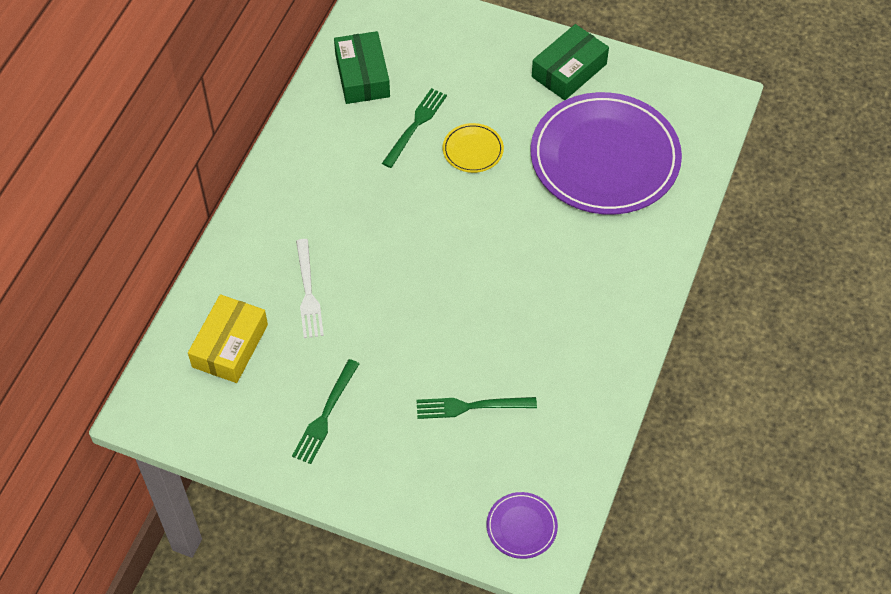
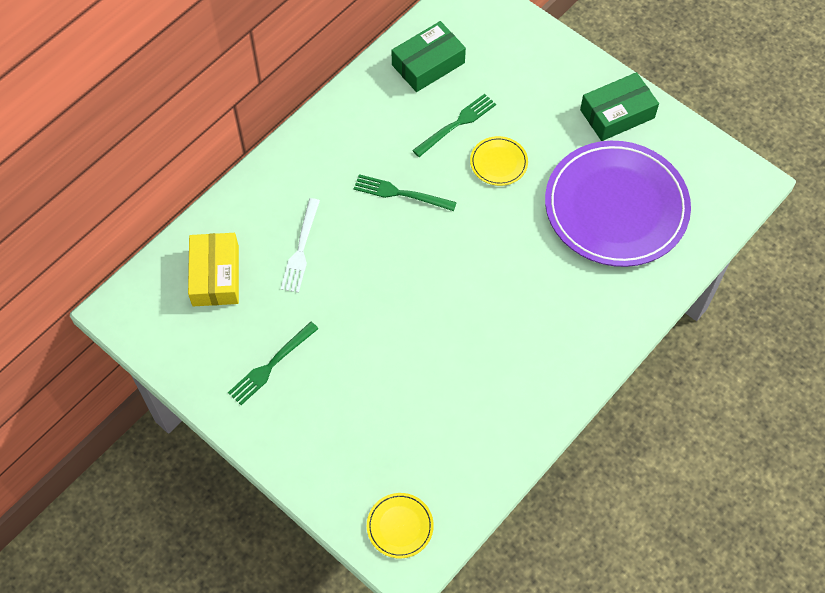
camera: 20 degrees right, 5 degrees up
(230, 345) = (215, 275): yellow box -> yellow box turned 45 degrees counterclockwise
(362, 76) = (428, 64): green box -> green box turned 45 degrees clockwise
(470, 406) = (400, 400): green fork -> green fork (400, 193)
(521, 527) = (400, 526): purple plate -> yellow plate

